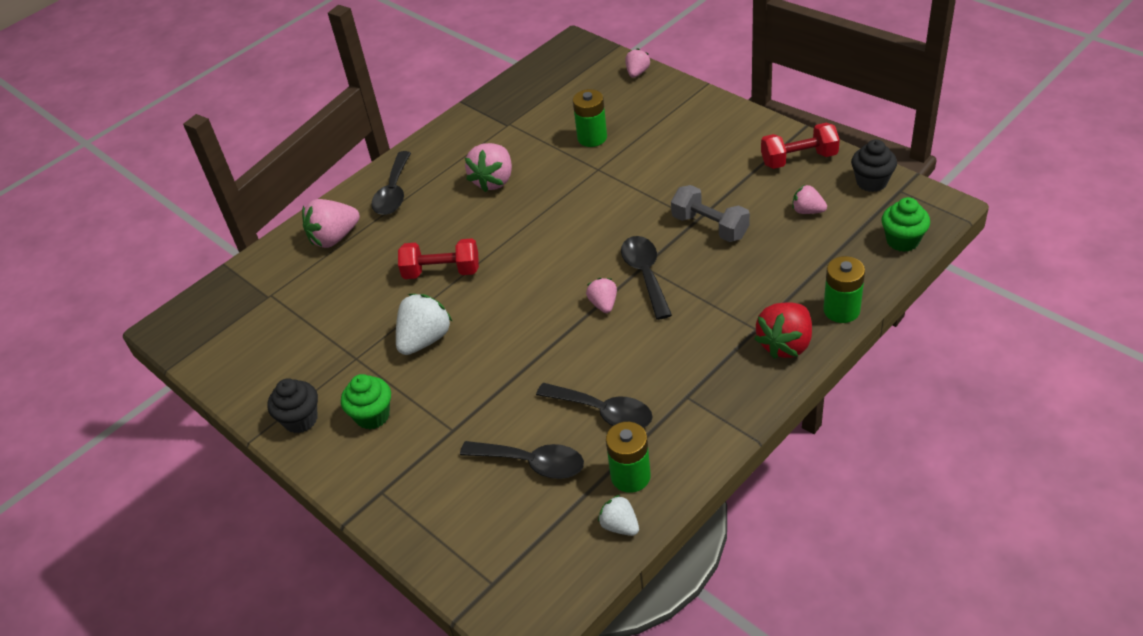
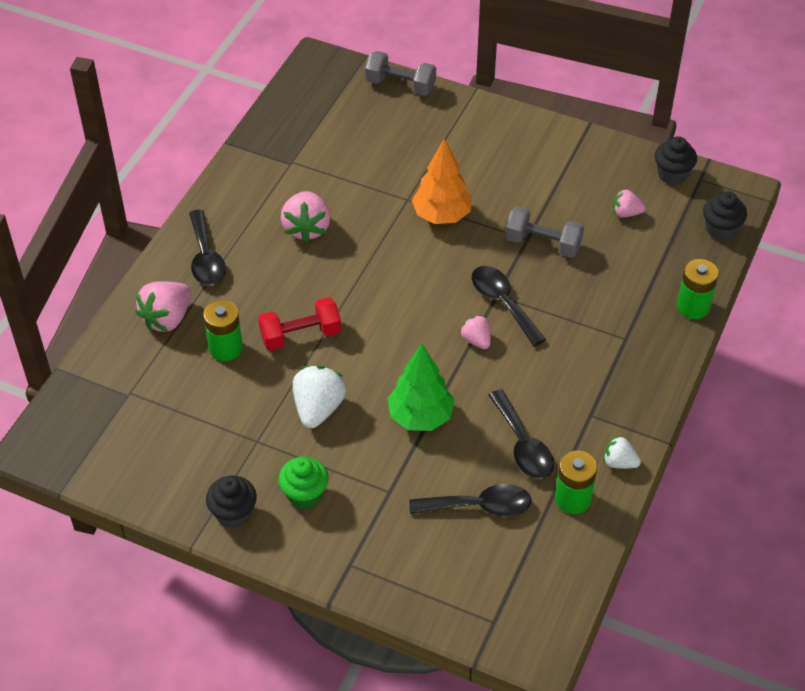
camera: 25 degrees left, 5 degrees up
(516, 365) = (420, 416): none -> green tree
(592, 138) = (386, 166): green battery -> green battery (225, 348)
(603, 412) = (522, 445): black spoon -> black spoon turned 60 degrees clockwise
(620, 526) = (582, 545): white strawberry -> white strawberry (619, 462)
(623, 187) = (441, 215): none -> orange tree
(637, 73) = (400, 85): pink strawberry -> grey dumbbell
(785, 344) = (657, 348): red strawberry -> none
(799, 159) = (597, 160): red dumbbell -> none
(902, 241) = (720, 229): green cupcake -> black cupcake

